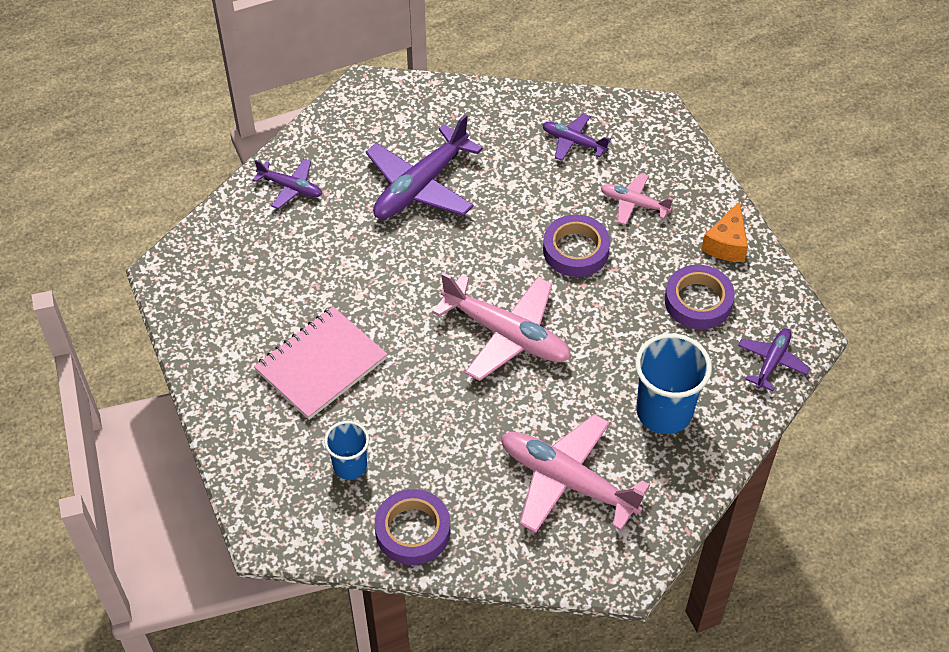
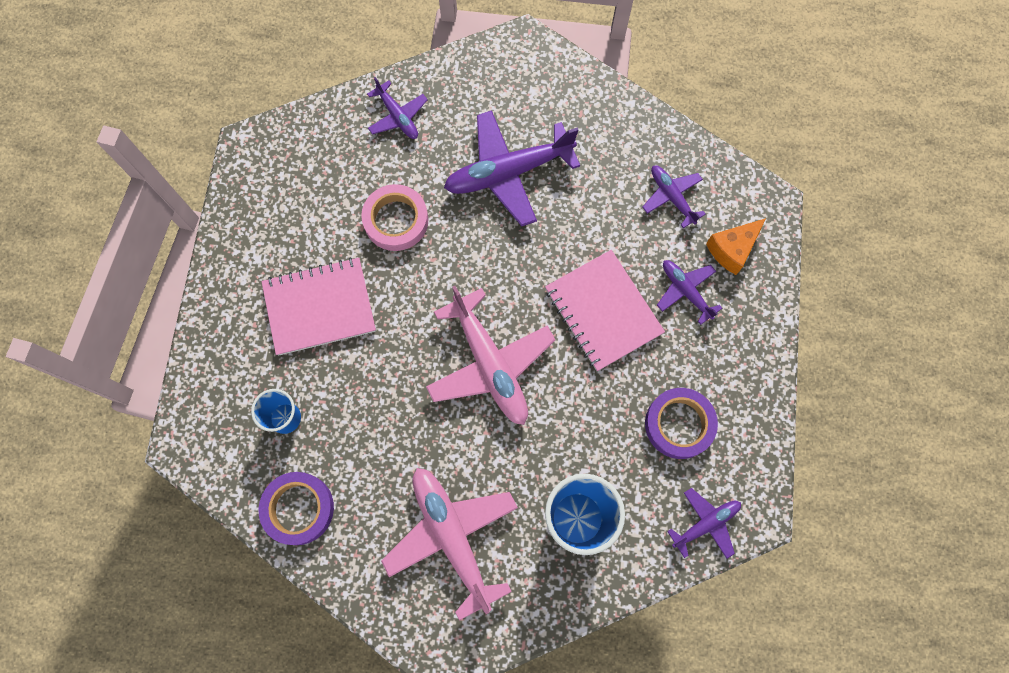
camera: 30 degrees right, 20 degrees up
(345, 266) = (396, 220): none -> pink tape
(576, 250) = (603, 311): purple tape -> pink notebook
(634, 203) = (685, 291): pink plane -> purple plane
(726, 244) = (743, 379): orange cheese -> orange cheese (732, 249)

